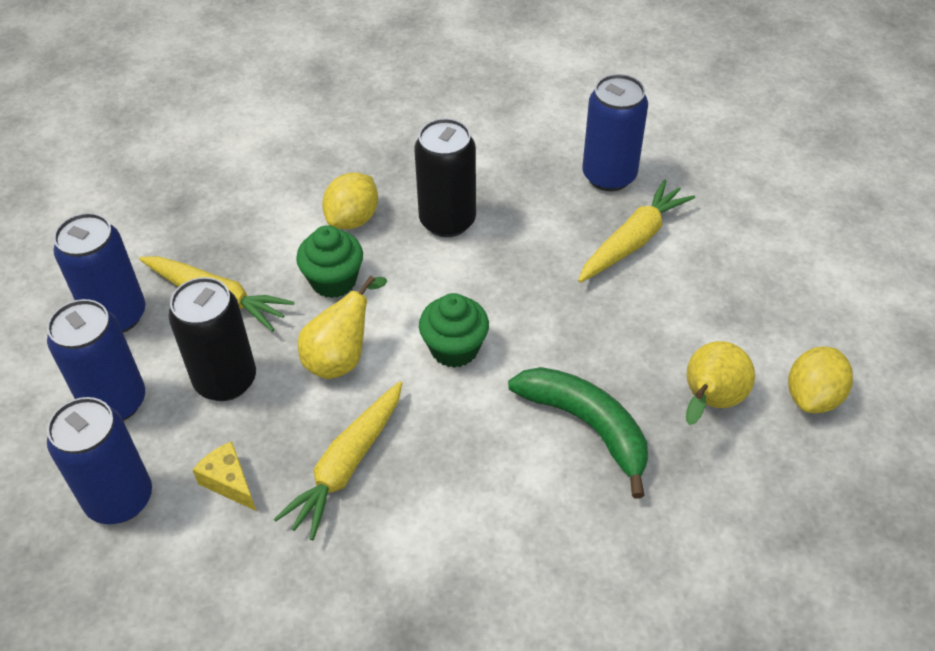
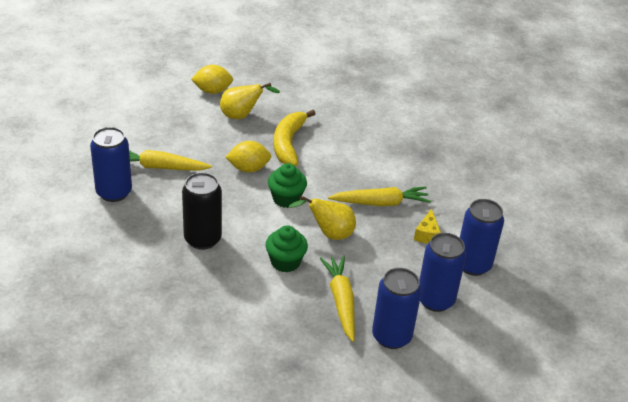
camera: 130 degrees left, 10 degrees down
(225, 380) = (382, 267): black can -> none
(353, 219) = (234, 278): yellow lemon -> yellow lemon (248, 168)
(588, 426) = (288, 143): green banana -> yellow banana

